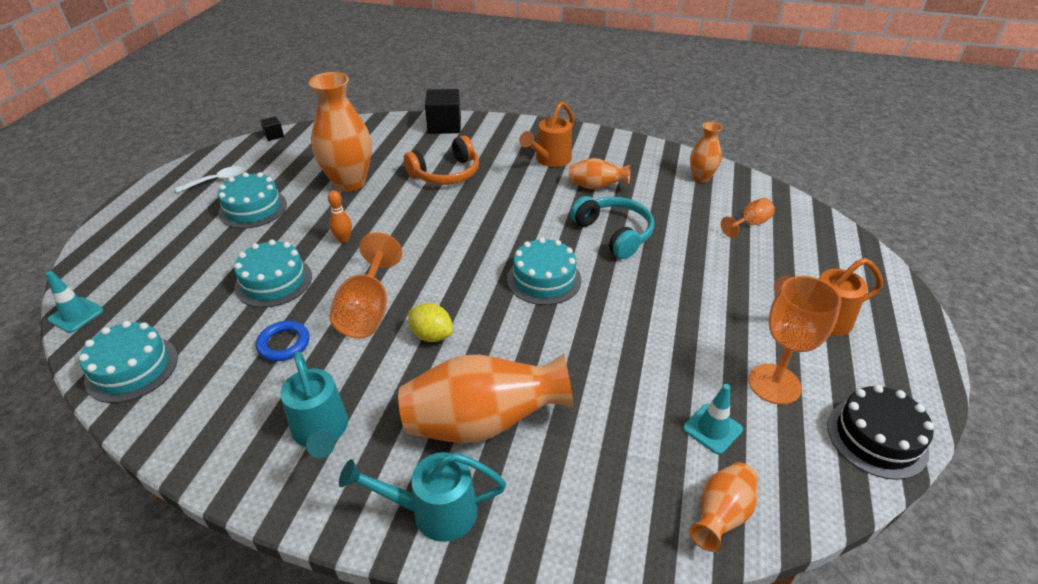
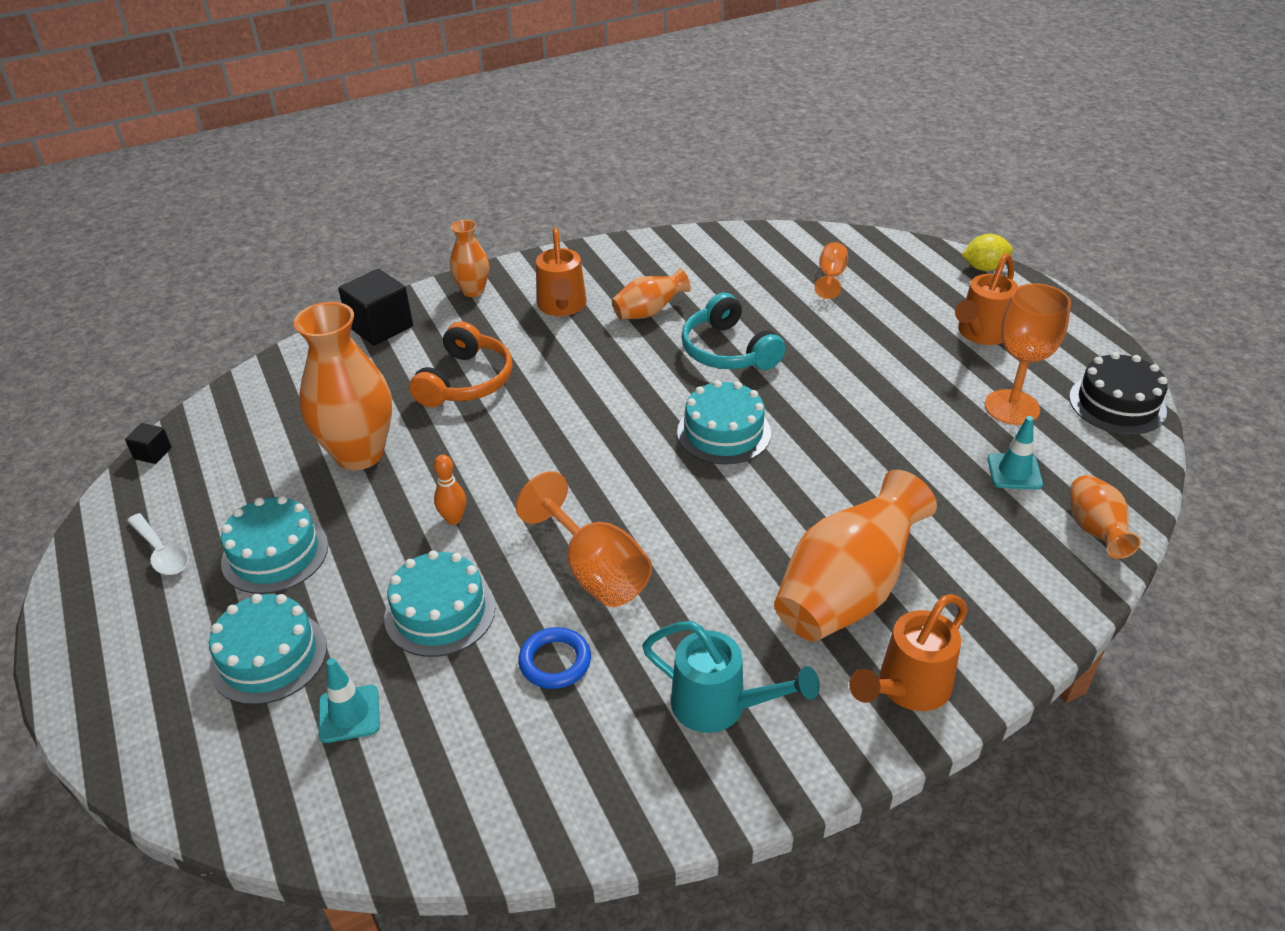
camera: 40 degrees left, 0 degrees up
(76, 315) = (232, 817): turquoise traffic cone -> turquoise traffic cone (349, 714)
(132, 368) = (415, 809): turquoise cake -> turquoise cake (269, 657)
(216, 181) = (161, 552): white spoon -> white spoon turned 120 degrees clockwise
(432, 335) = (694, 551): yellow lemon -> yellow lemon (984, 268)
(434, 511) = (907, 688): turquoise watering can -> orange watering can
(614, 233) = (728, 351): turquoise headphones -> turquoise headphones turned 135 degrees counterclockwise
(701, 178) = (734, 252): orange vase -> orange vase (473, 291)

